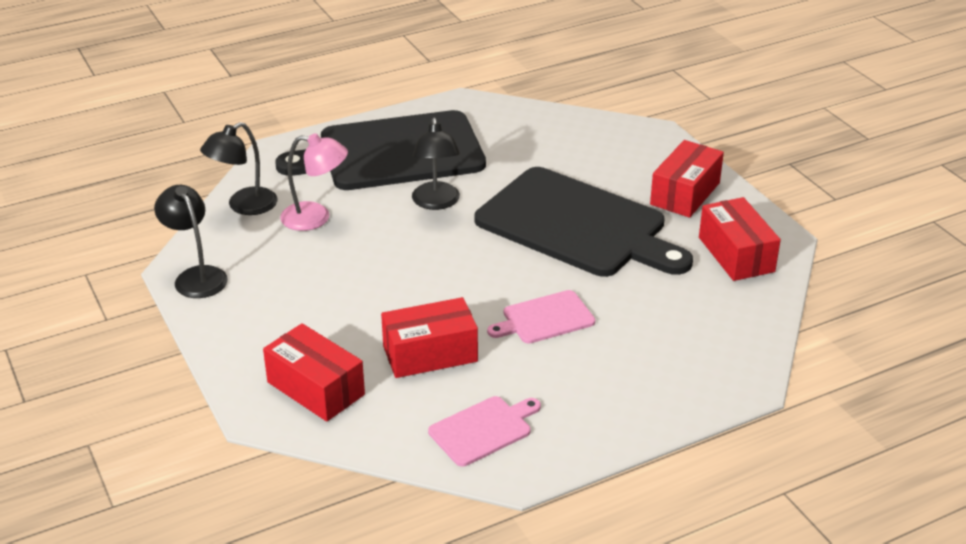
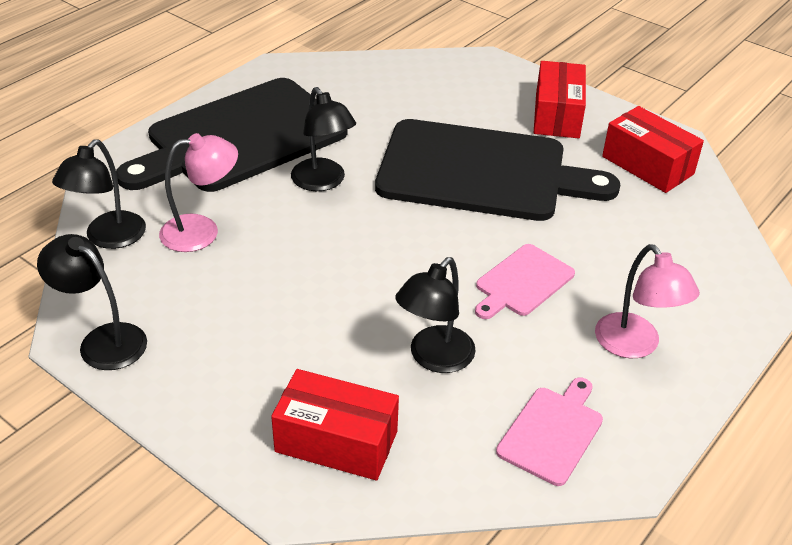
camera: 25 degrees left, 5 degrees up
(430, 354) = (434, 358): red box -> black lamp
(602, 389) = (635, 345): none -> pink lamp

